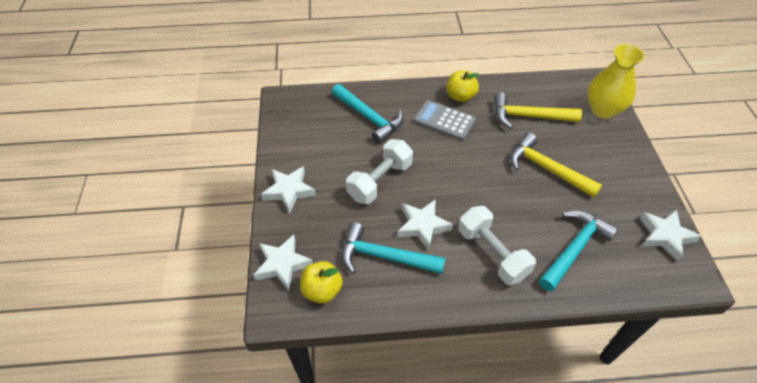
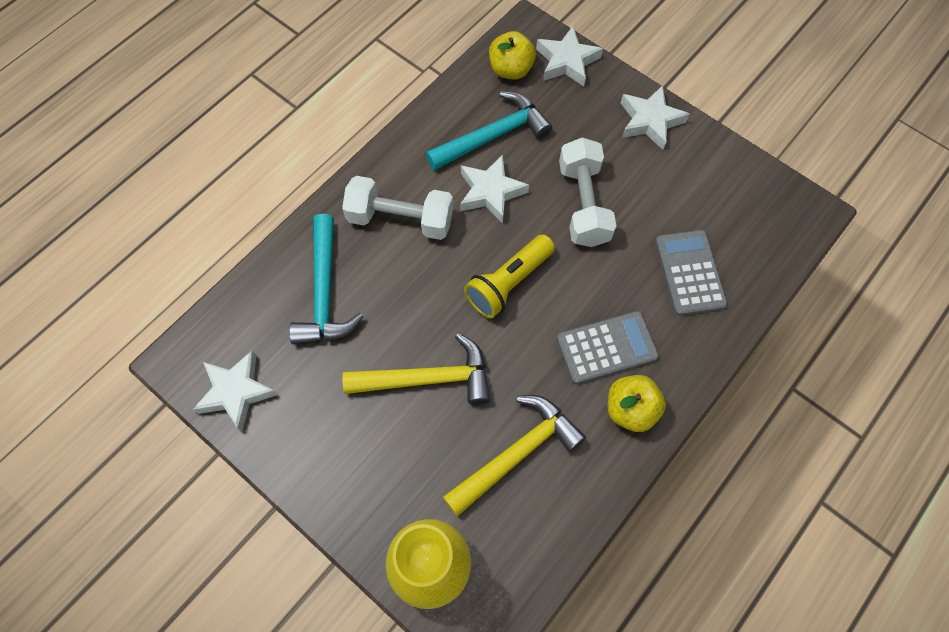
camera: 135 degrees right, 15 degrees up
(369, 118) = (690, 273): turquoise hammer -> grey calculator
(462, 177) = (508, 283): none -> yellow flashlight

